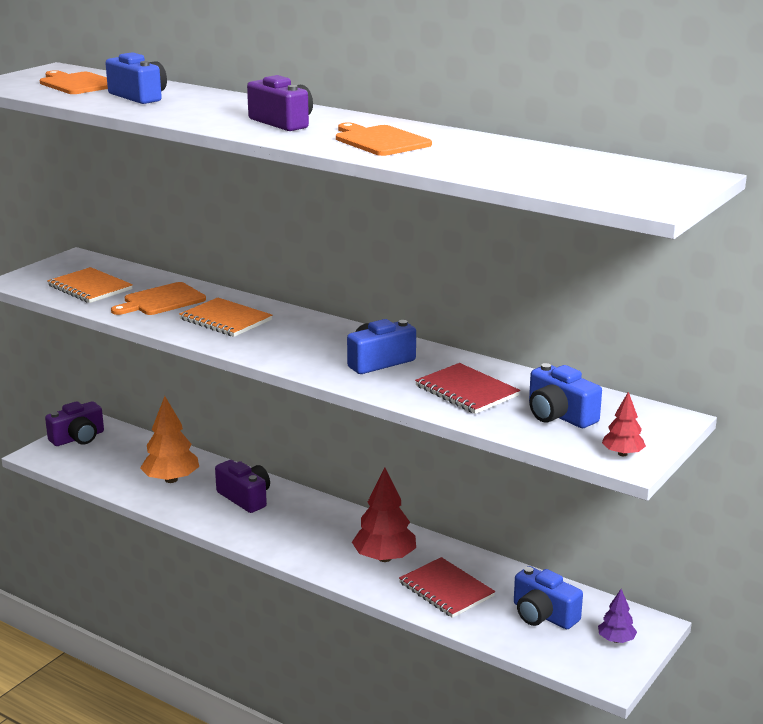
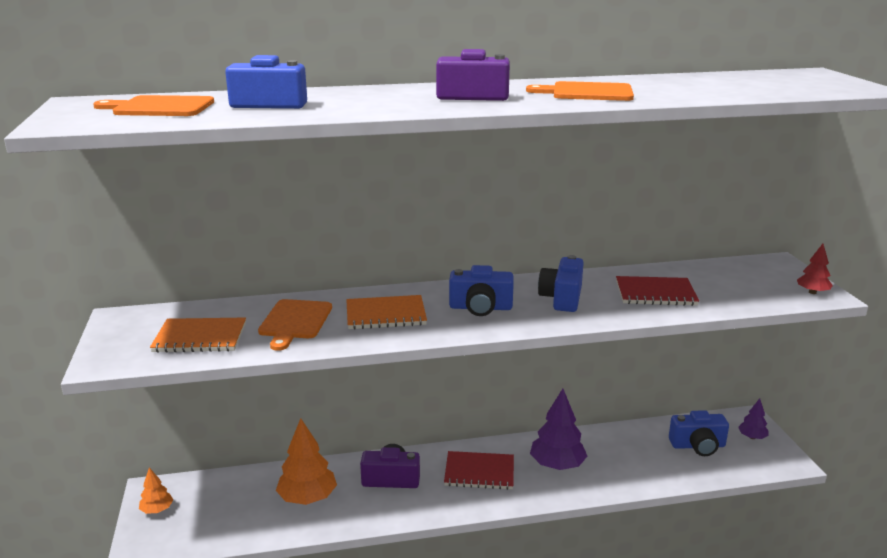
camera: 45 degrees left, 0 degrees up
(78, 438) = (157, 510): purple camera -> orange tree
(384, 558) = (557, 465): red tree -> purple tree
(446, 590) = (627, 463): red notebook -> red notebook (479, 472)
(559, 415) = (732, 285): blue camera -> blue camera (480, 308)

